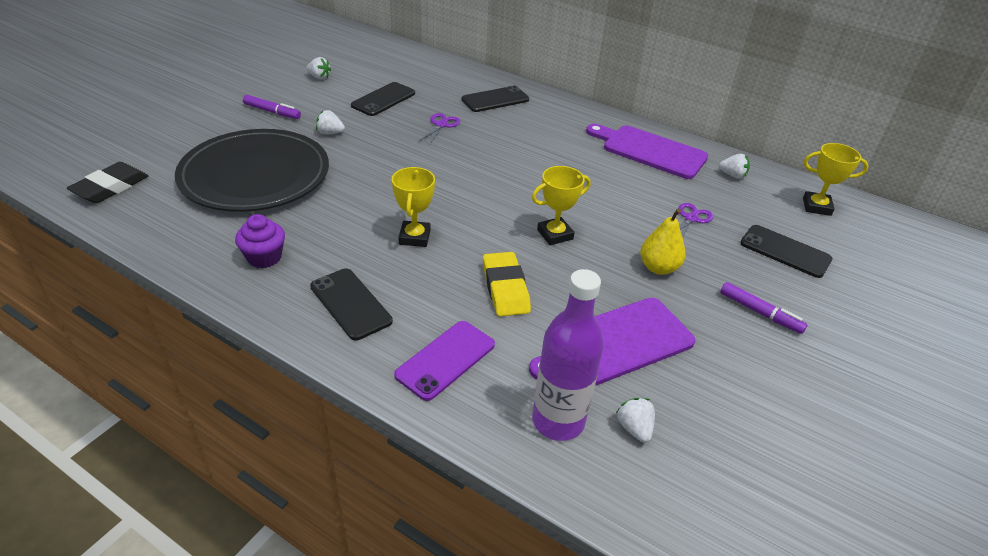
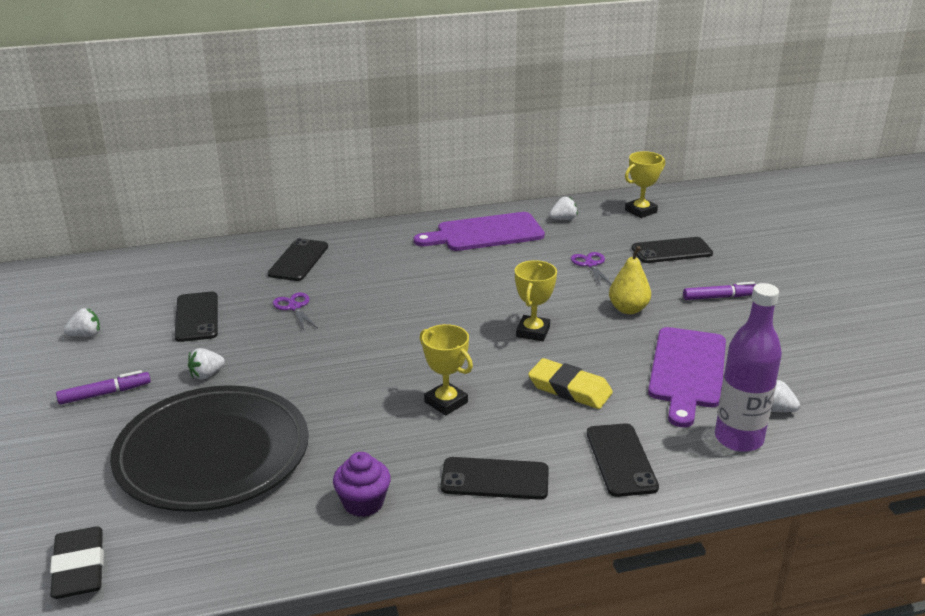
camera: 45 degrees left, 10 degrees down
(445, 360) = (621, 460): purple phone -> black phone

